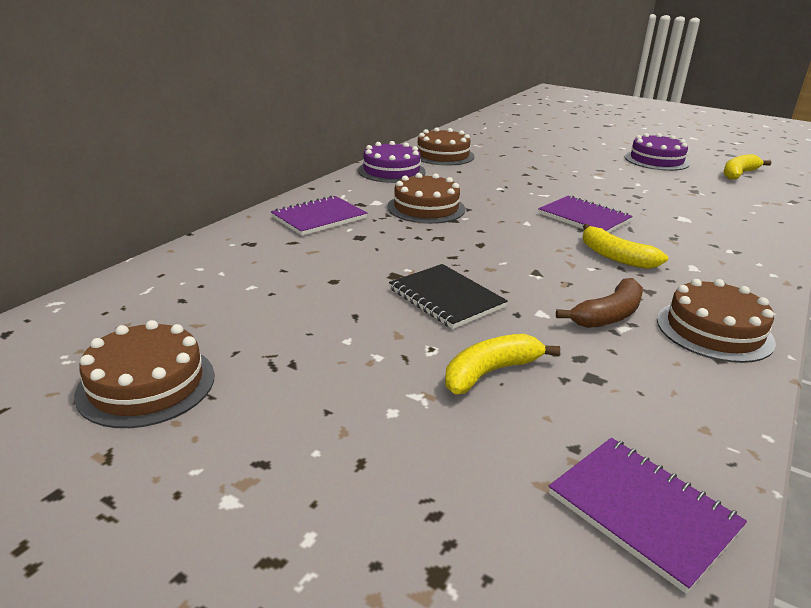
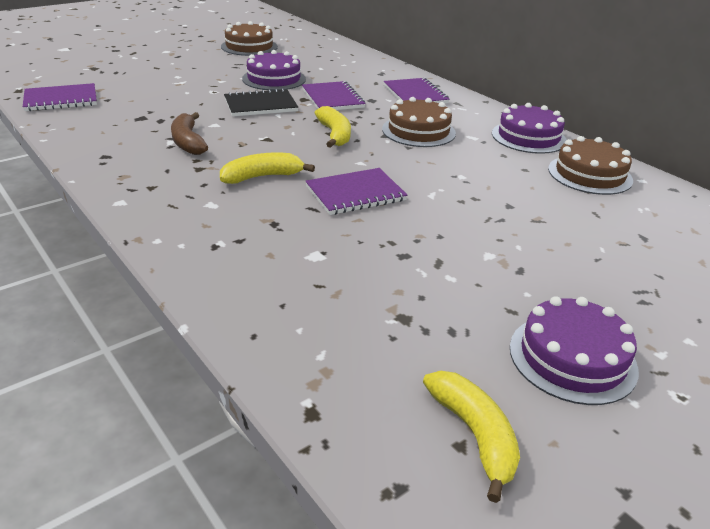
camera: 110 degrees right, 5 degrees up
(332, 312) = (274, 79): none -> purple cake
(375, 258) = (332, 98): none -> purple notebook
(490, 372) = (178, 98): yellow banana -> yellow banana (335, 134)
(714, 330) = (128, 168): brown cake -> none

